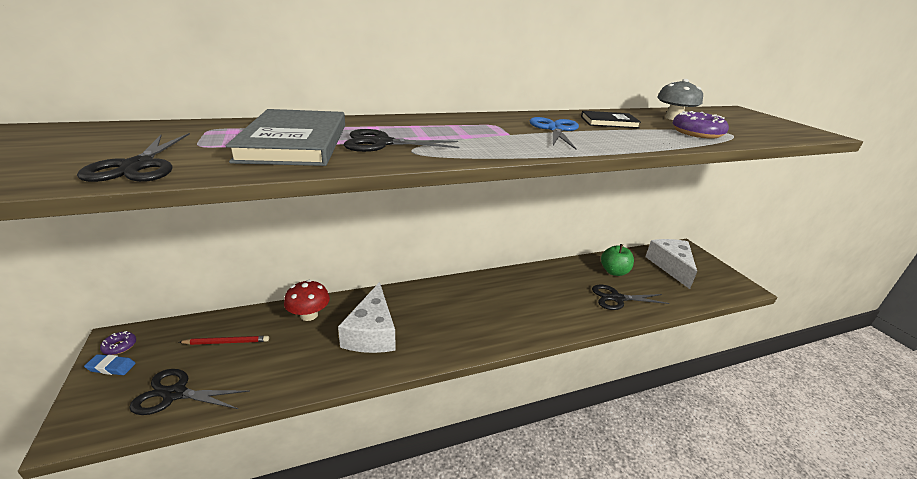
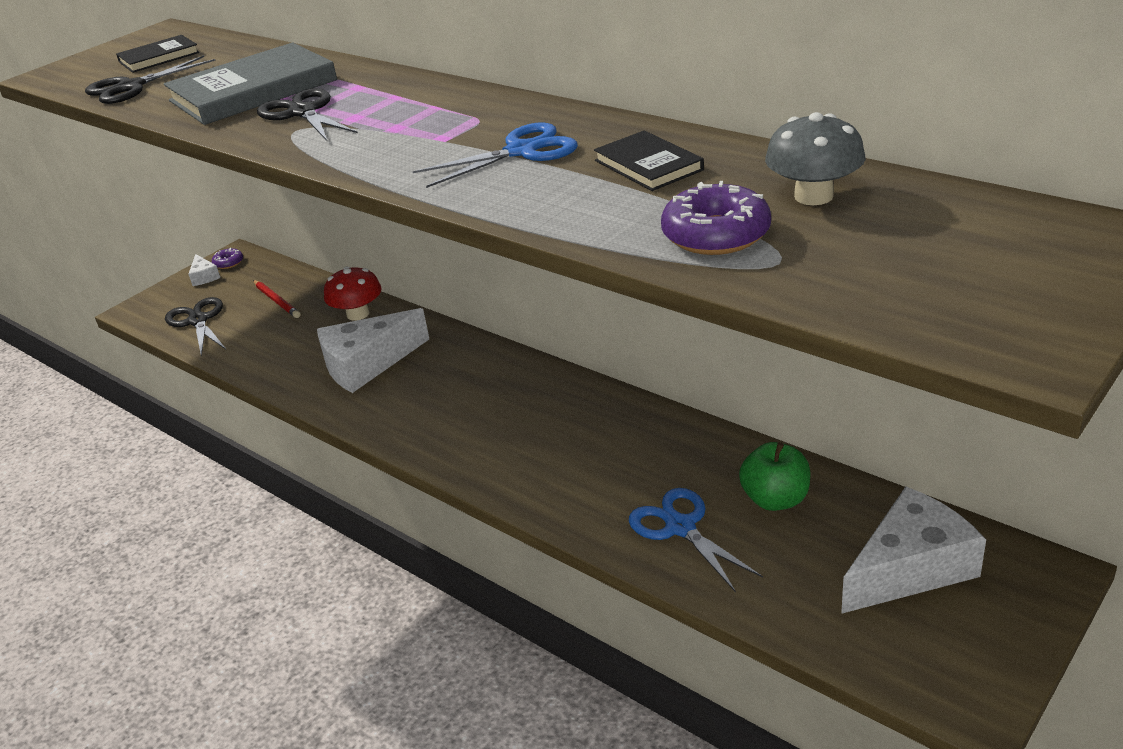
camera: 65 degrees right, 5 degrees up
(94, 145) = (159, 57): none -> black book
(111, 367) = (204, 277): blue eraser -> white cheese
(616, 298) = (680, 527): black scissors -> blue scissors

